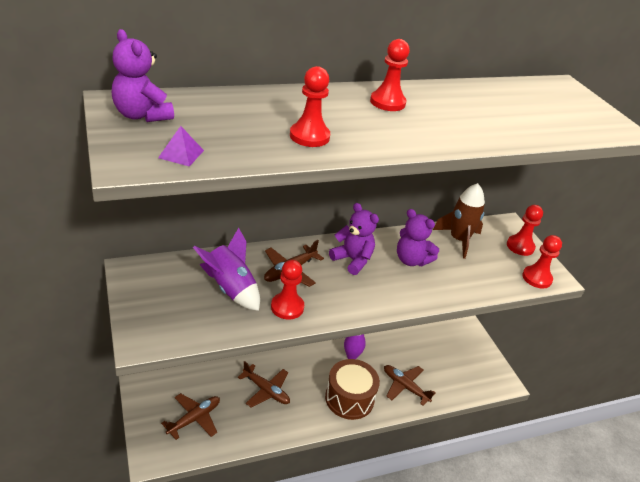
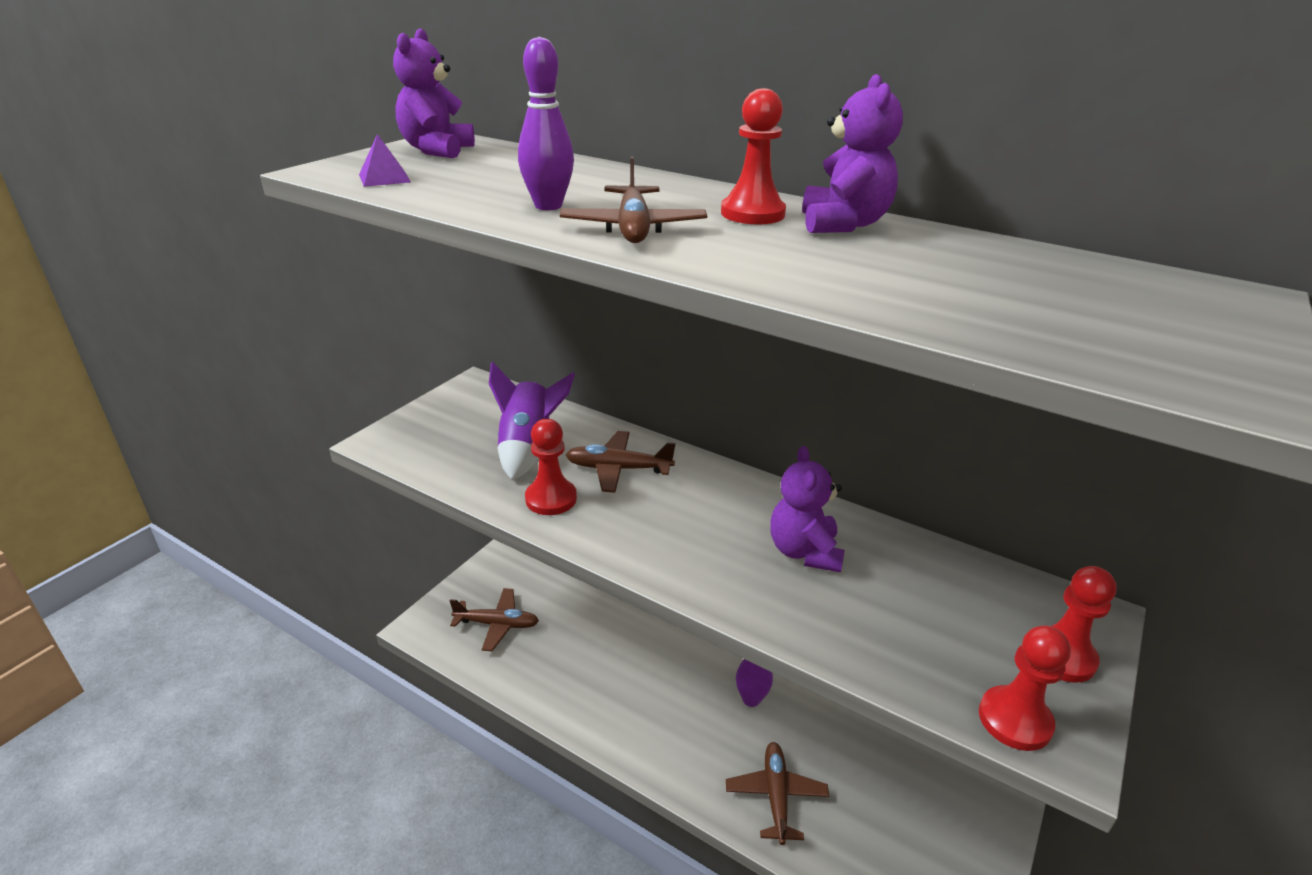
camera: 55 degrees right, 5 degrees down
(266, 390) = (599, 655): brown plane -> brown plane (633, 228)
(309, 136) = (548, 206): red pawn -> purple bowling pin
(349, 398) = (680, 743): brown drum -> none
(352, 260) = (716, 503): purple teddy bear -> purple teddy bear (843, 224)
(459, 240) = (938, 576): brown rocket -> none

